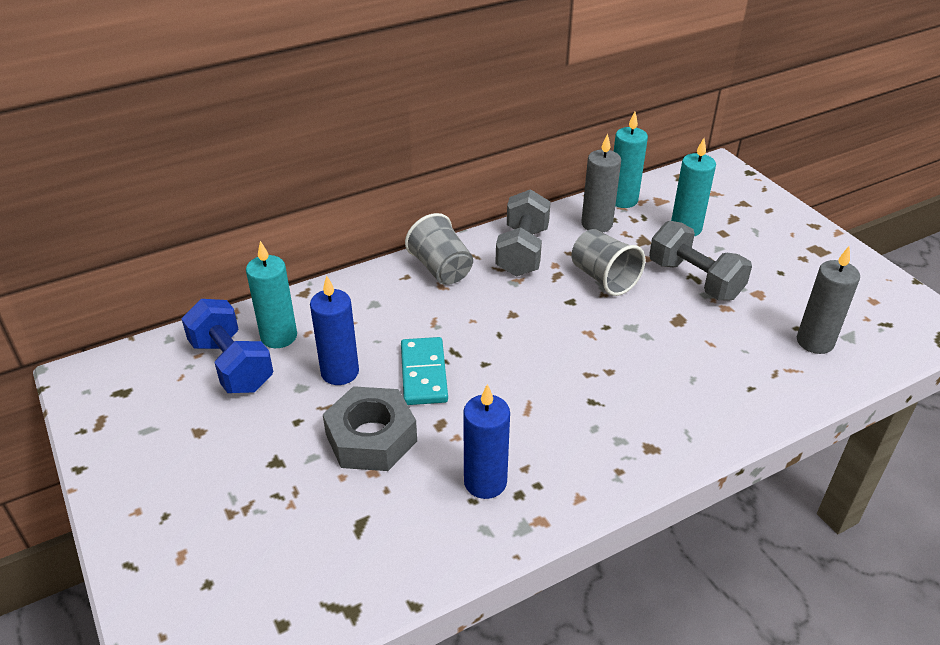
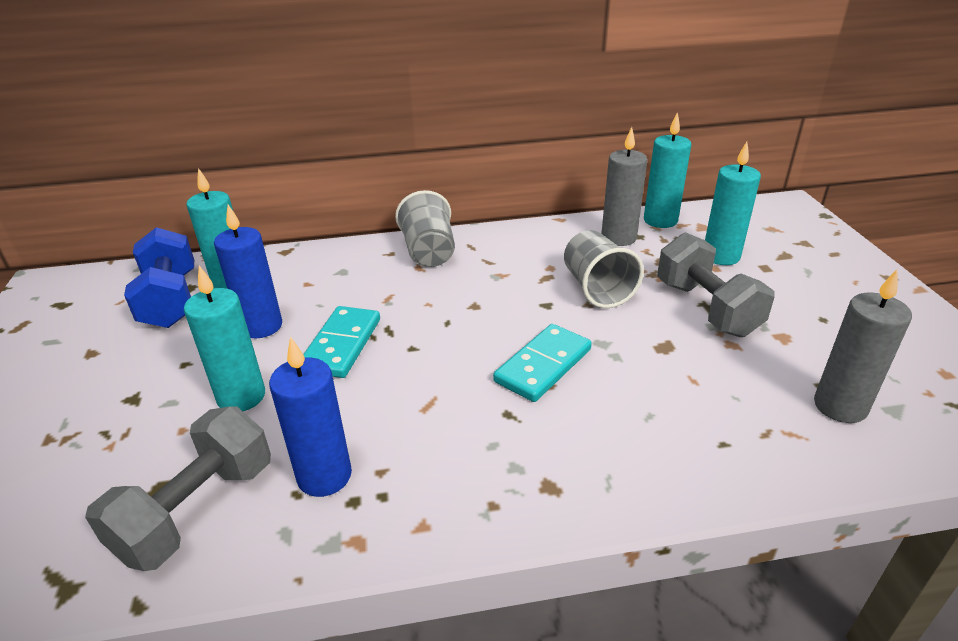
camera: 20 degrees right, 5 degrees down
(371, 438) = (241, 397): grey nut -> turquoise candle
(522, 251) = (522, 250): grey dumbbell -> grey dumbbell (197, 510)
(597, 356) = (543, 365): none -> turquoise domino

